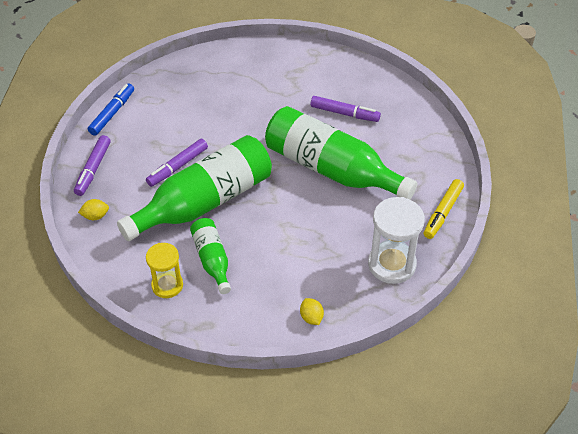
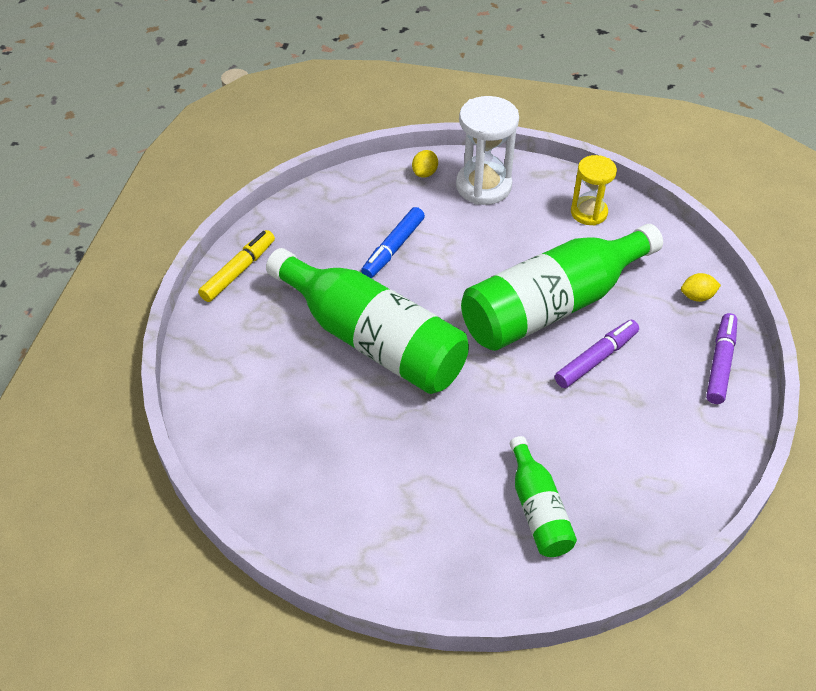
camera: 175 degrees left, 0 degrees up
(112, 113) = (718, 460): blue marker -> blue marker (393, 248)
(212, 260) = (538, 236): green bottle -> green bottle (538, 509)
(311, 317) = (425, 173): yellow lemon -> yellow lemon turned 45 degrees clockwise
(344, 113) = (335, 432): purple marker -> none
(392, 264) = (322, 217): white hourglass -> white hourglass (483, 186)

